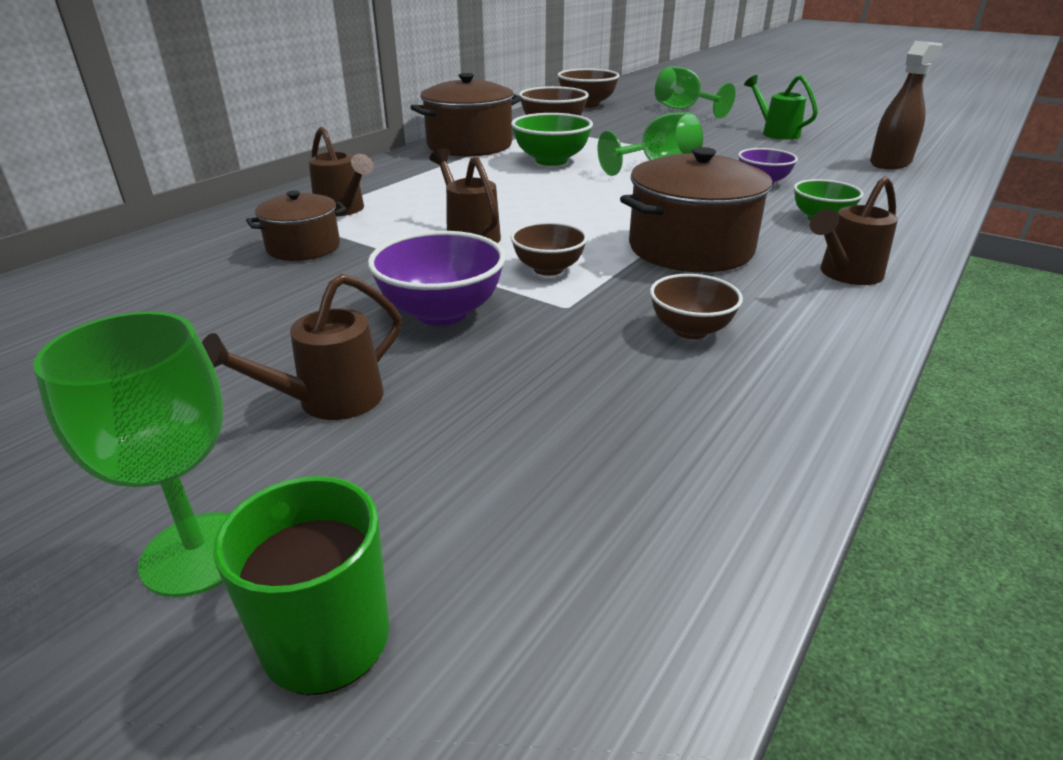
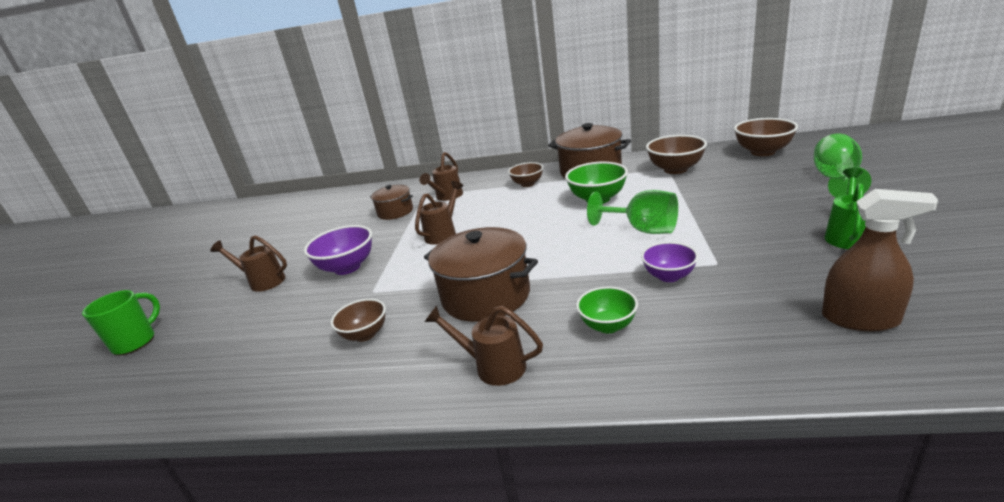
camera: 65 degrees right, 5 degrees down
(198, 553) = (173, 305): green goblet -> none
(548, 269) = (416, 269): brown bowl -> brown bowl (527, 184)

